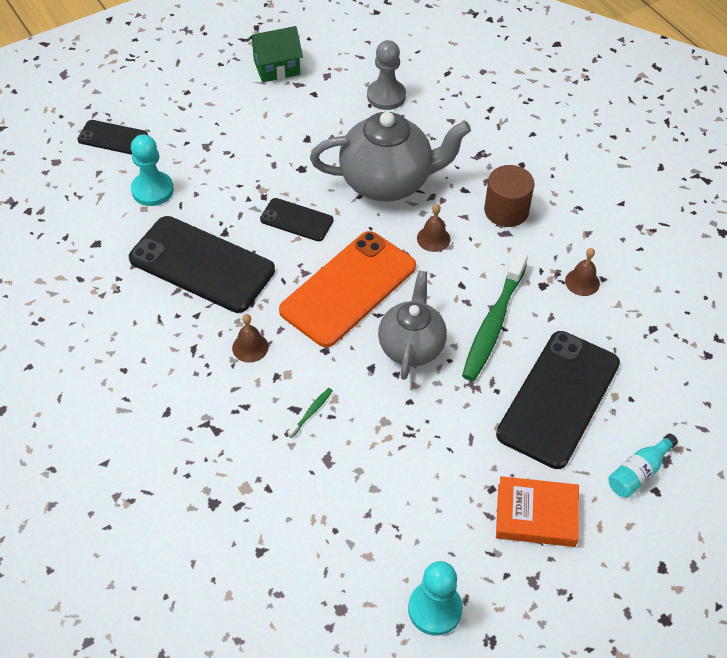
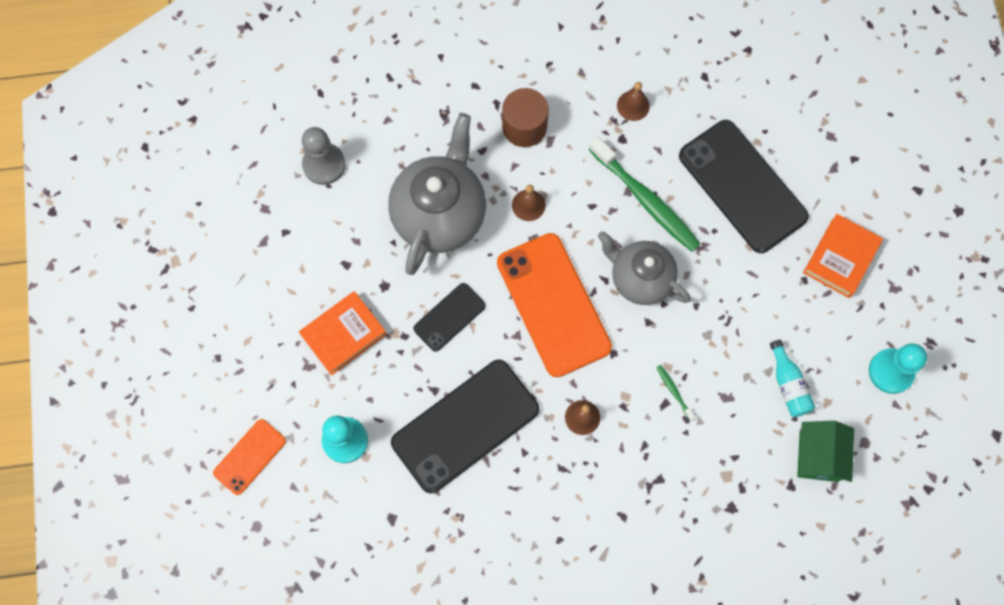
camera: 65 degrees left, 20 degrees up
(112, 138) = (250, 457): black phone -> orange phone
(244, 158) = (343, 334): none -> orange book
(277, 68) = (228, 253): green house -> green house (818, 456)
(638, 473) = (834, 162): turquoise bottle -> turquoise bottle (788, 385)

